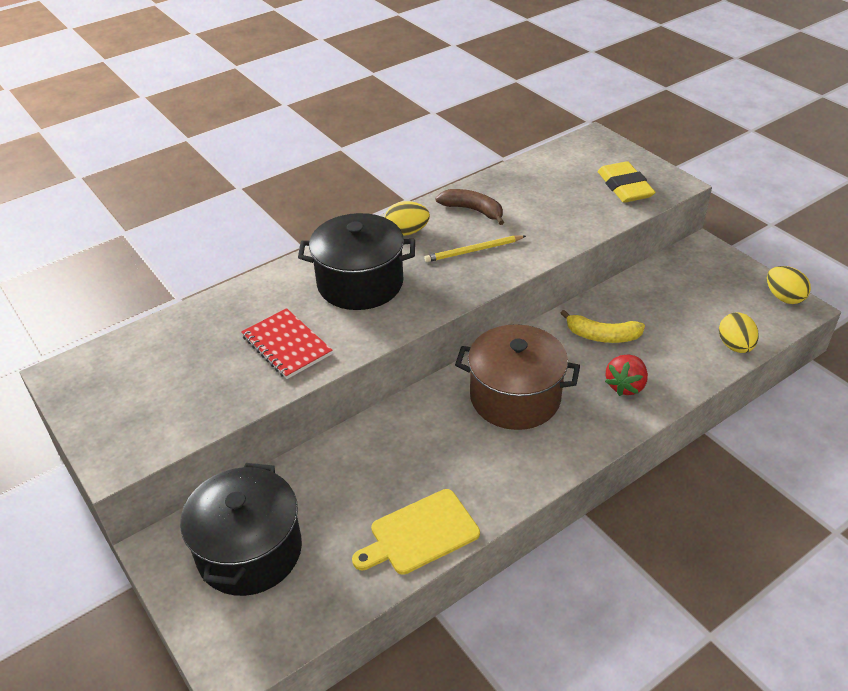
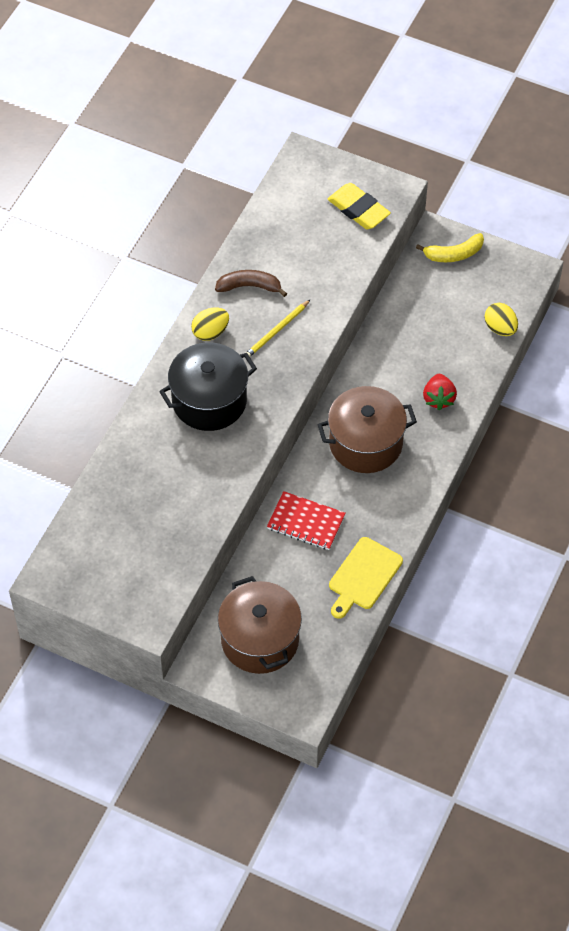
camera: 30 degrees left, 15 degrees up
(249, 551) = (260, 640): black pot -> brown pot
(286, 345) = (195, 481): red notebook -> red notebook (306, 522)
(602, 336) = (399, 359): yellow banana -> yellow banana (454, 254)
(783, 297) = (517, 264): yellow egg -> none

